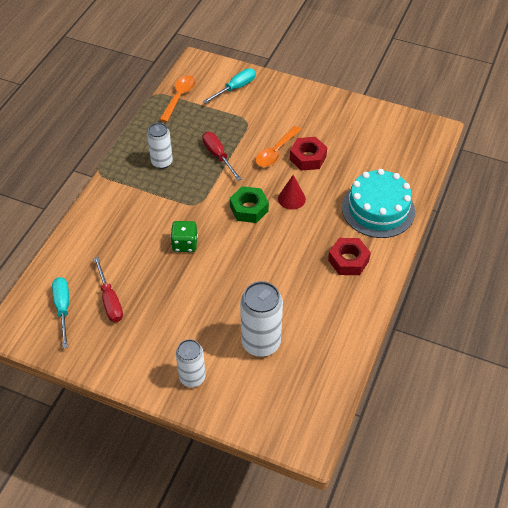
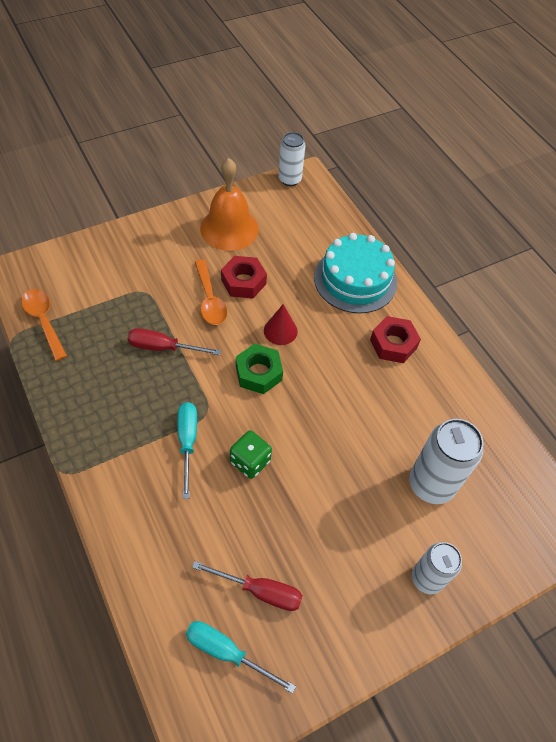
camera: 55 degrees left, 5 degrees up
(162, 162) = (117, 402): white can -> white can (289, 179)
(235, 88) = (89, 268): turquoise screwdriver -> turquoise screwdriver (187, 442)
(341, 124) = (229, 228): none -> orange bell

